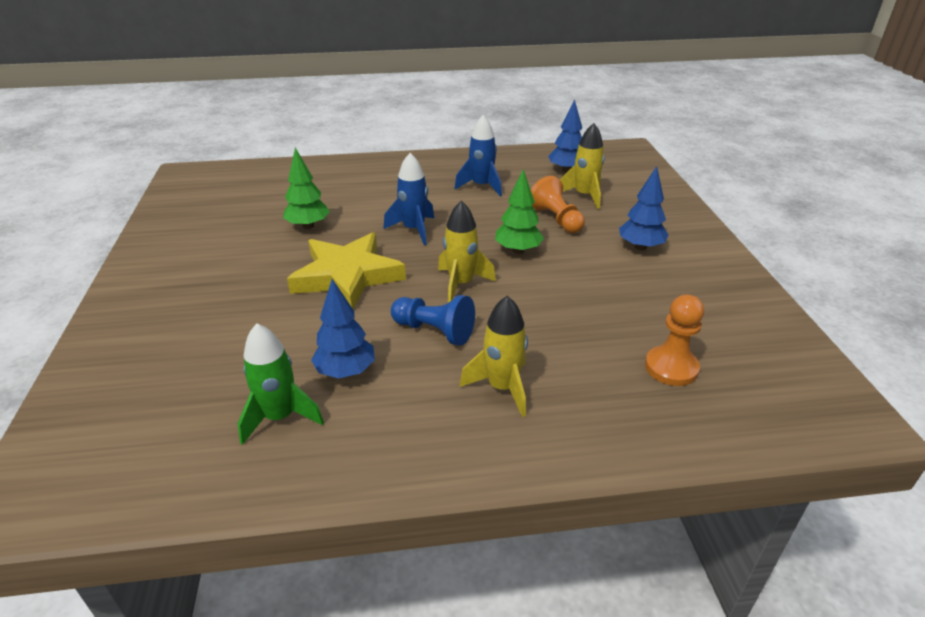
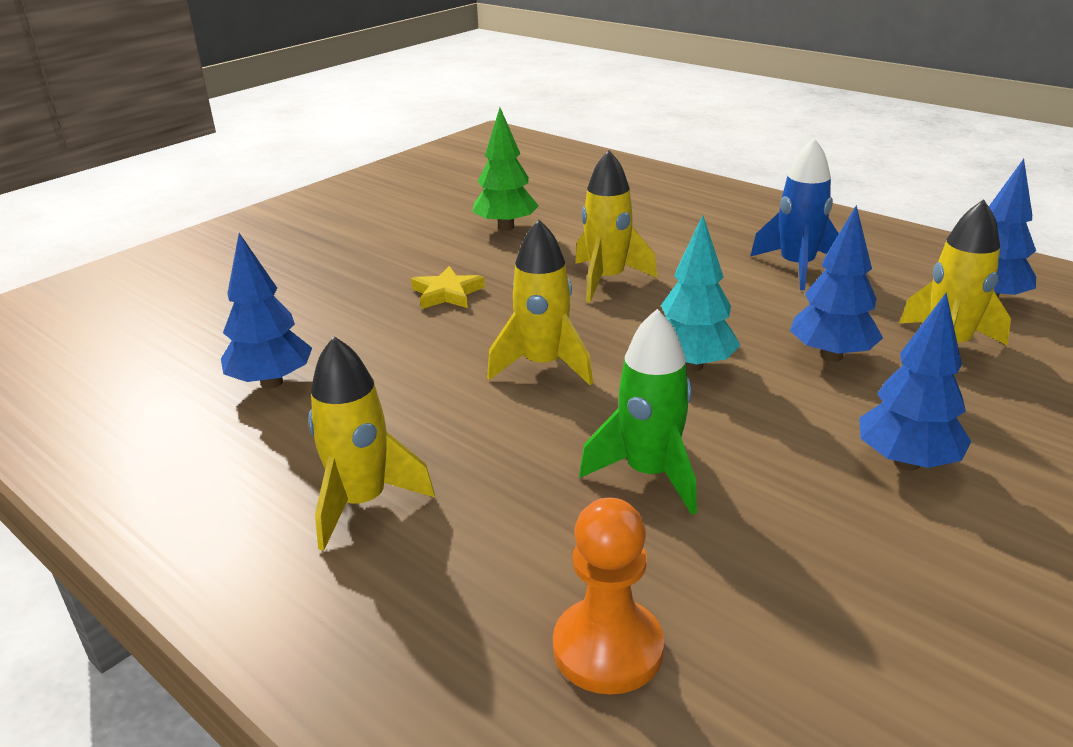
camera: 50 degrees right, 5 degrees down
(280, 417) = (157, 386): green rocket -> green rocket (649, 474)
(347, 276) = (447, 293): yellow star -> yellow star, size x0.44
(414, 230) = (607, 280): blue rocket -> yellow rocket
(434, 331) = (417, 397): blue pawn -> none
(518, 250) = (692, 365): green tree -> turquoise tree
(556, 219) = (831, 356): orange pawn -> blue tree

